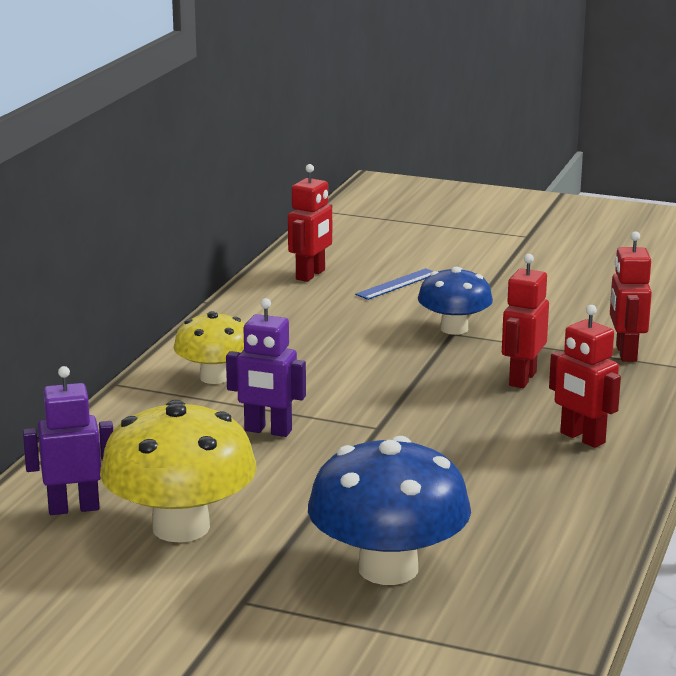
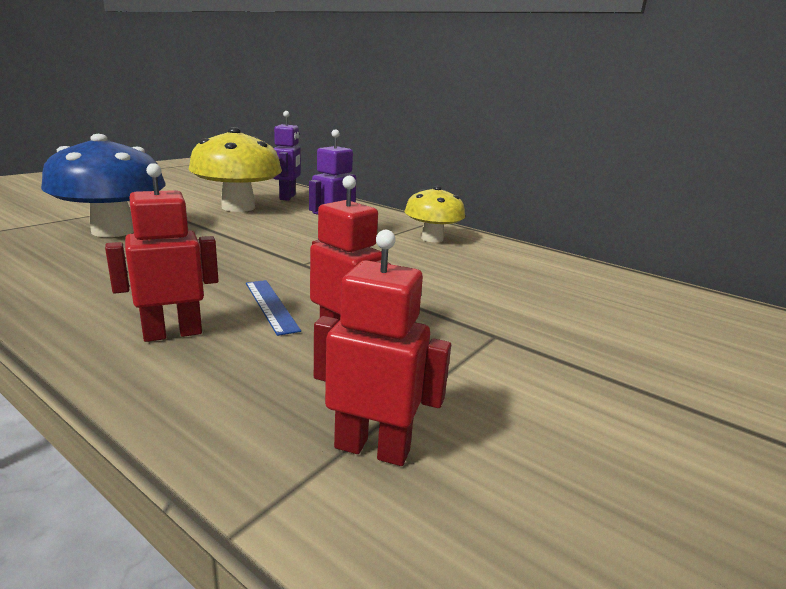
camera: 105 degrees right, 0 degrees up
(311, 275) = (672, 302): red robot -> none
(397, 284) = (659, 339): blue ruler -> blue ruler (271, 305)
(454, 329) = (508, 339): blue mushroom -> none

